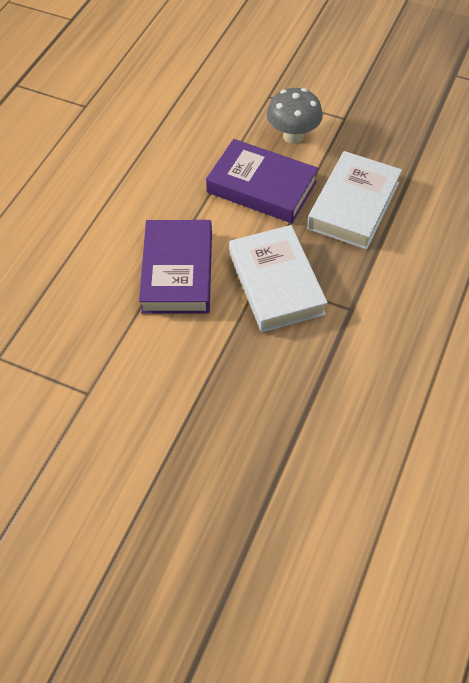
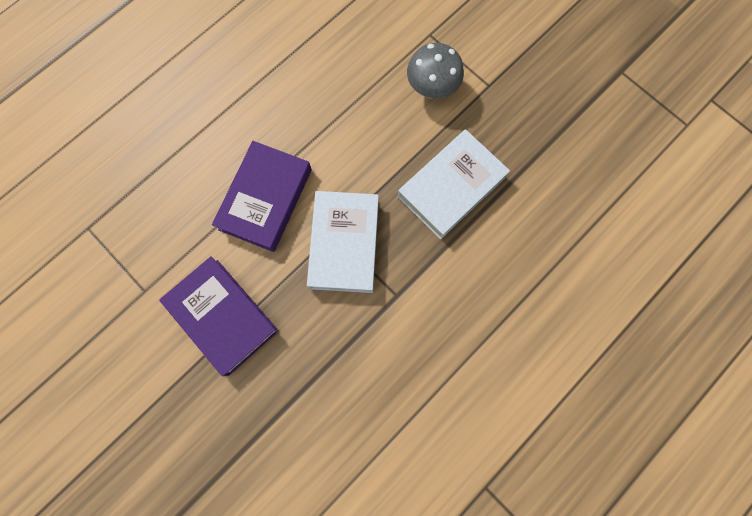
camera: 20 degrees right, 20 degrees up
(262, 187) = (377, 136): purple book -> purple book (223, 316)

